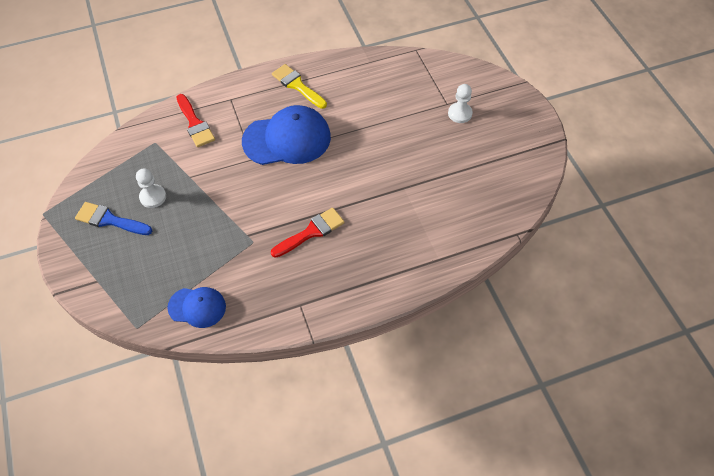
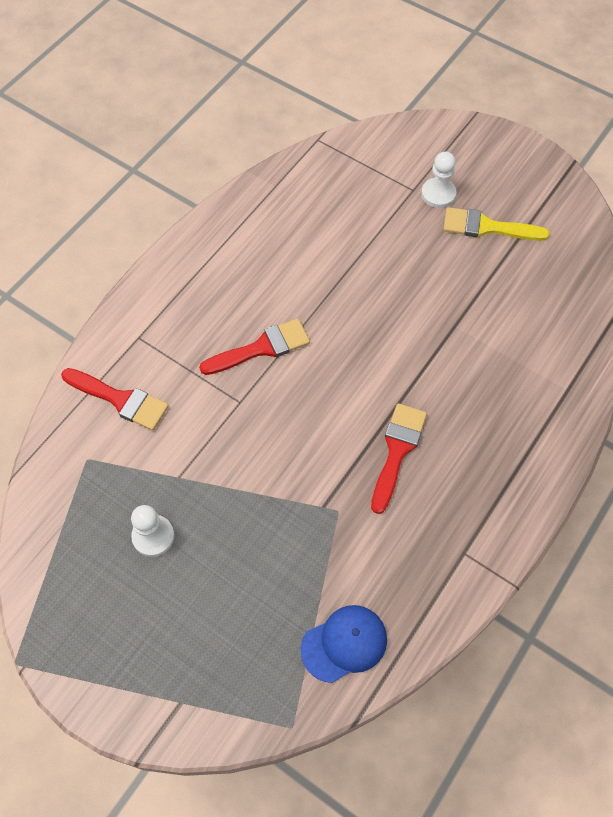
camera: 35 degrees left, 5 degrees up
(110, 220) = (122, 607): blue brush -> none
(287, 139) = (261, 348): blue cap -> red brush
(297, 85) = (212, 268): yellow brush -> yellow brush (487, 227)

